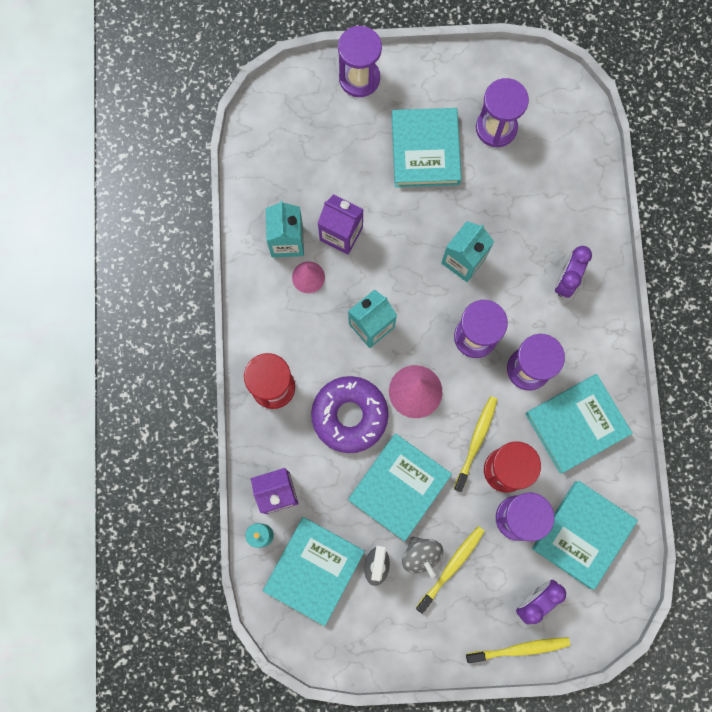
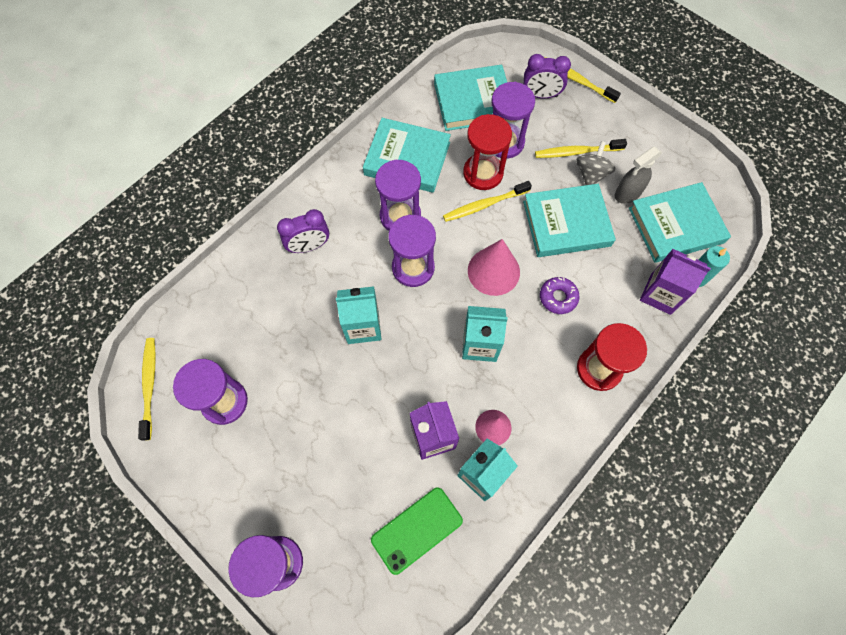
camera: 135 degrees left, 10 degrees down
(296, 171) = (417, 530): none -> green phone
(349, 415) = (558, 297): purple donut -> purple donut, size x0.52
(425, 150) = (296, 439): turquoise book -> none
(554, 91) = (149, 385): none -> yellow toothbrush

